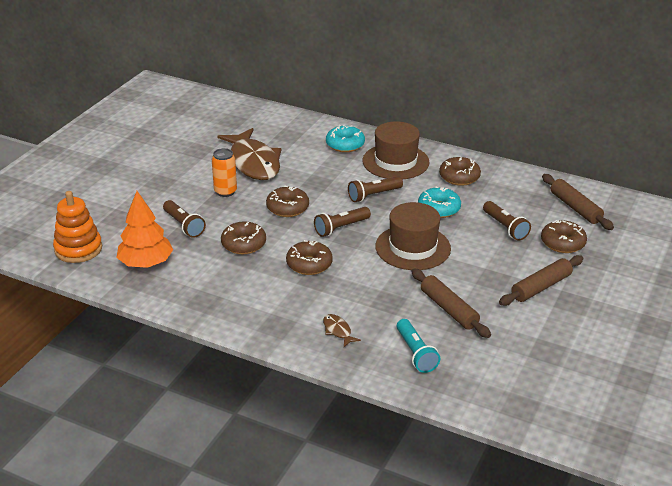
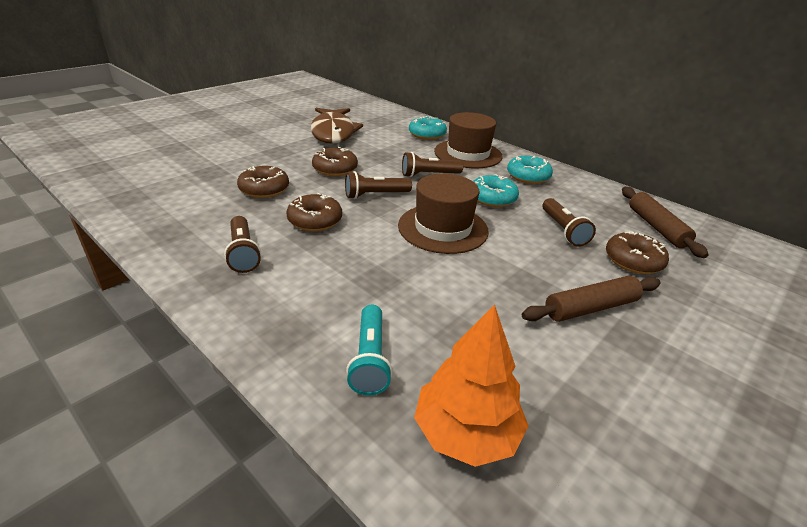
camera: 15 degrees right, 0 degrees up
(78, 249) = (108, 163): orange stacking toy -> none
(146, 263) = (153, 186): orange tree -> orange tree (466, 432)
(184, 225) = (223, 164): brown flashlight -> brown flashlight (243, 253)
(225, 192) = (288, 147): orange can -> none
(338, 331) = (288, 301): brown fish -> none
(449, 309) = (450, 307): brown rolling pin -> none
(459, 177) = (528, 176): brown donut -> turquoise donut

